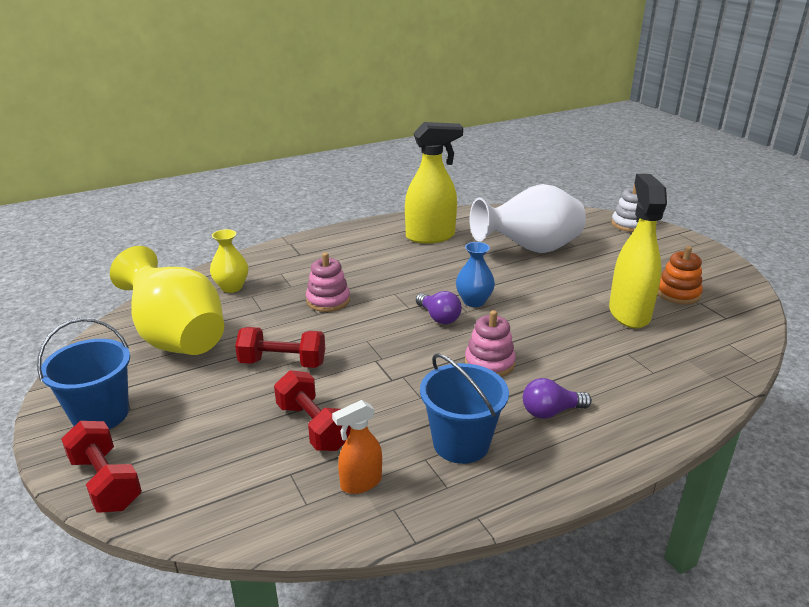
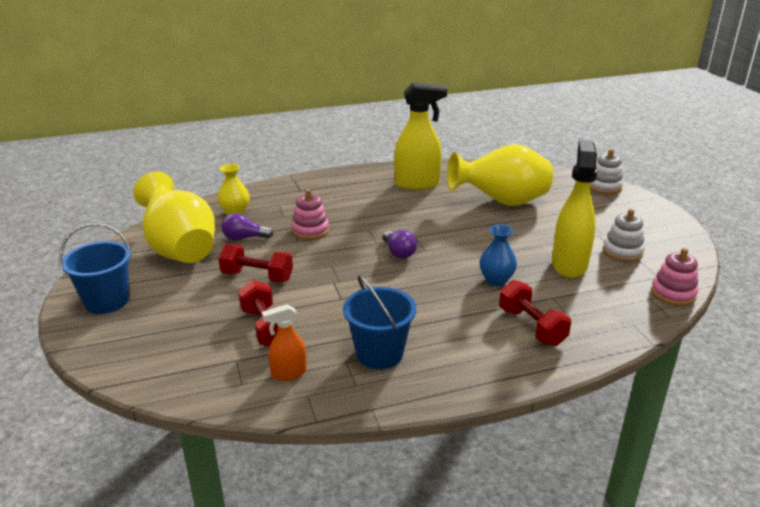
camera: 10 degrees right, 0 degrees up
(106, 482) = (98, 350): red dumbbell -> red dumbbell (531, 326)
(474, 301) = (434, 242): blue vase -> blue vase (496, 280)
(489, 363) = (428, 294): pink stacking toy -> pink stacking toy (673, 294)
(529, 250) = (501, 202): white vase -> yellow vase
(551, 412) = (464, 337): purple light bulb -> purple light bulb (244, 238)
(677, 293) = (622, 252): orange stacking toy -> white stacking toy

